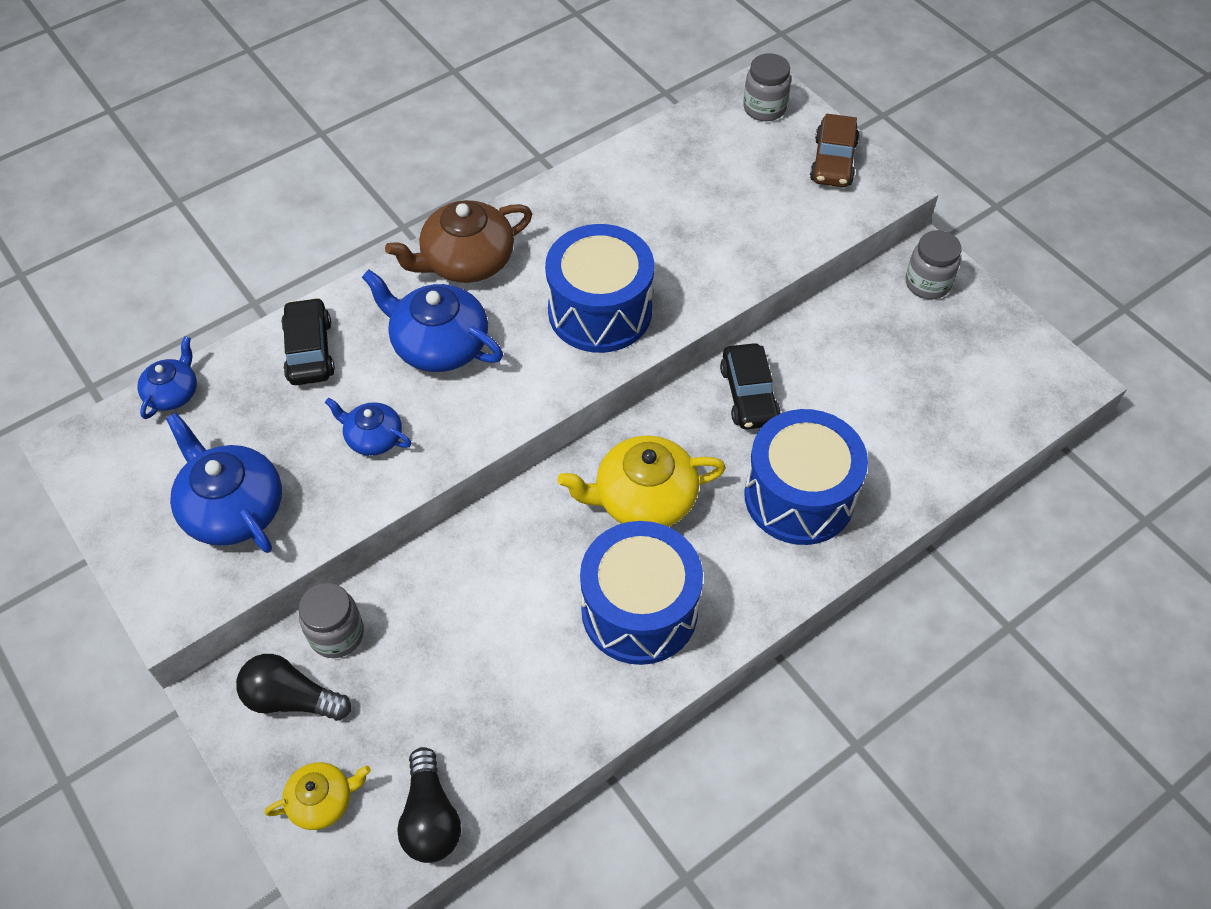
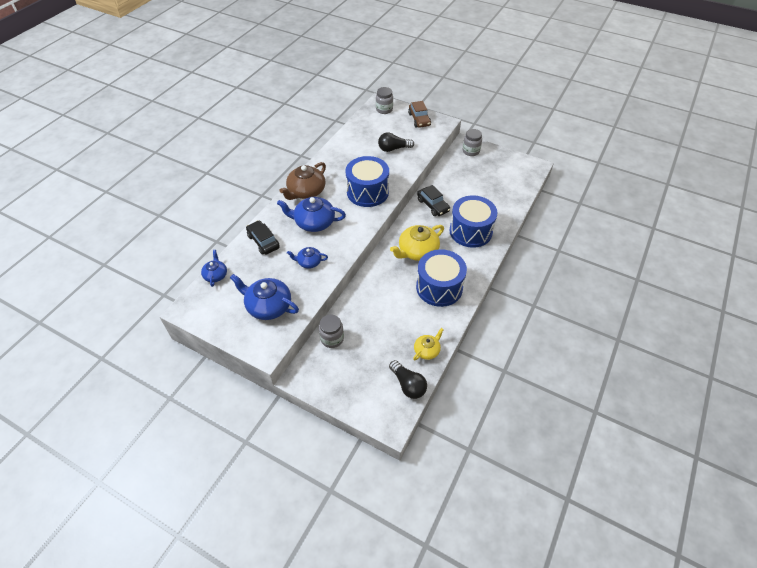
camera: 25 degrees left, 5 degrees down
(291, 699) = (328, 367): black light bulb -> black light bulb (393, 149)
(322, 801) = (363, 397): yellow teapot -> yellow teapot (427, 350)

